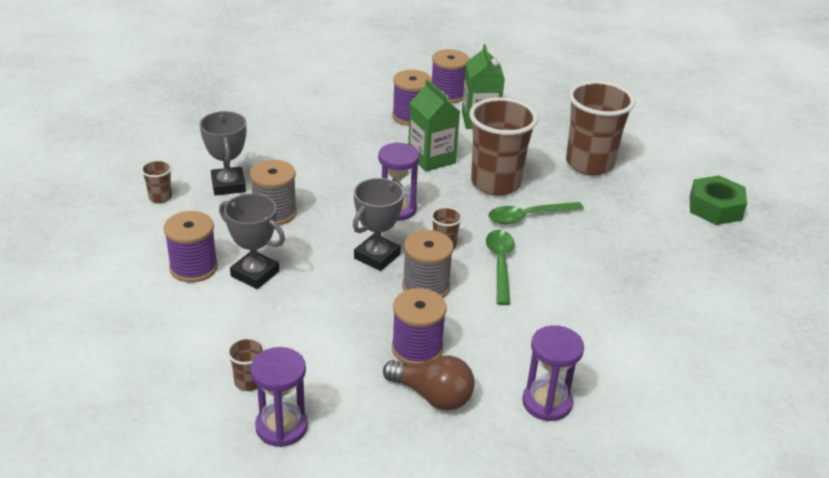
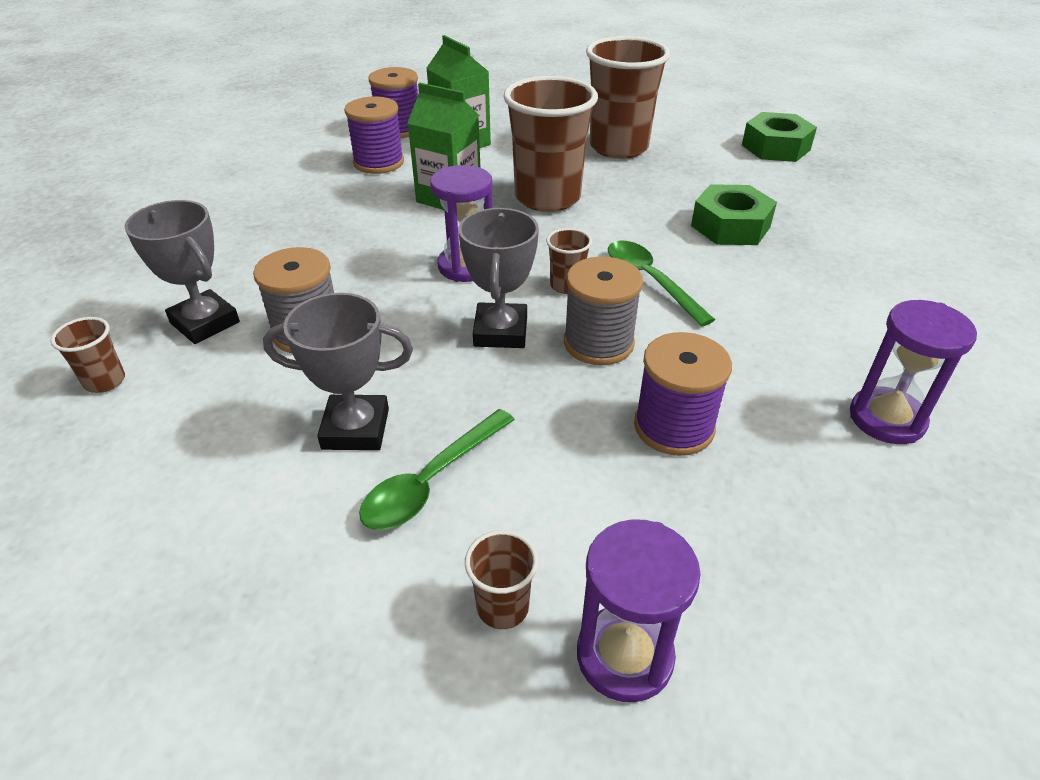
camera: 30 degrees left, 5 degrees up
(193, 267) = (248, 463): purple spool -> none
(432, 396) = (762, 482): brown light bulb -> none
(528, 216) = (620, 219): green spoon -> green spoon (431, 481)
(600, 252) = (730, 226): none -> green nut

